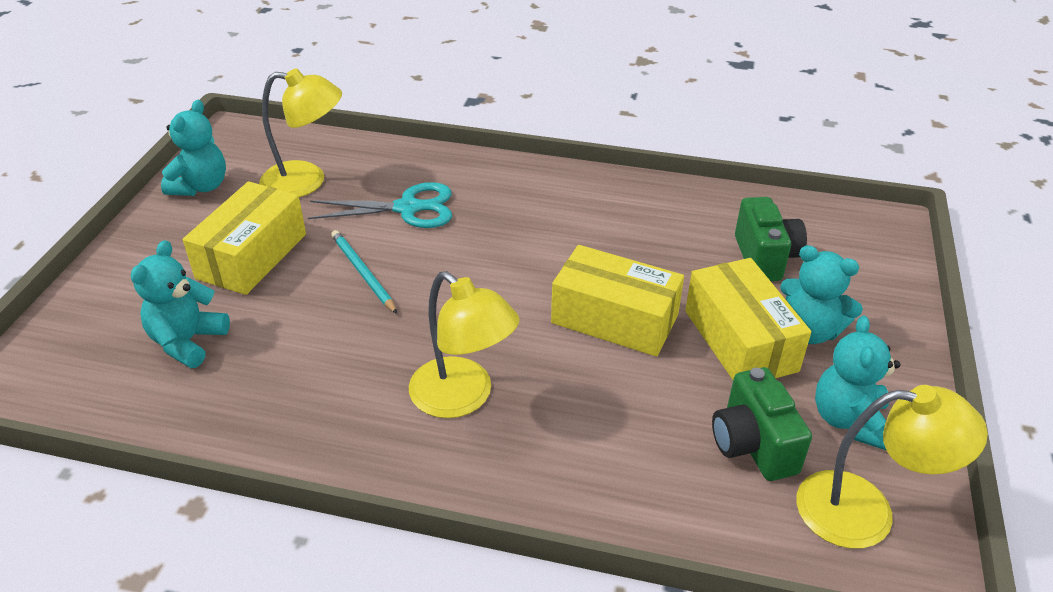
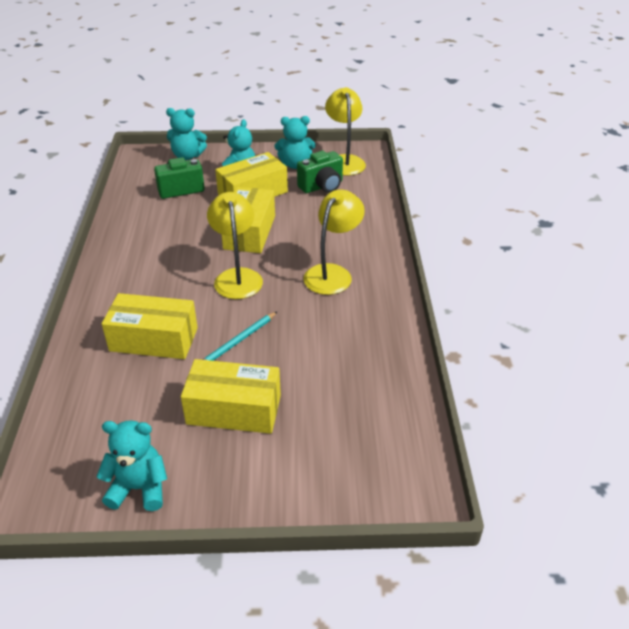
camera: 105 degrees left, 0 degrees up
(187, 342) = (338, 408): turquoise teddy bear -> turquoise teddy bear (187, 156)
(306, 181) = (122, 412): yellow lamp -> yellow lamp (237, 277)
(407, 208) = (154, 339): turquoise scissors -> yellow box

